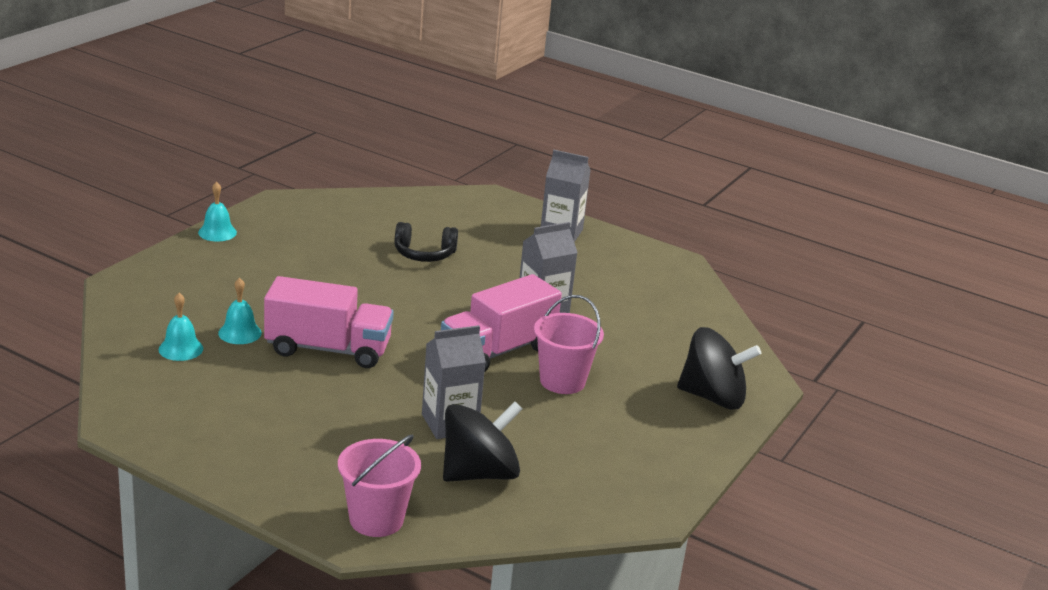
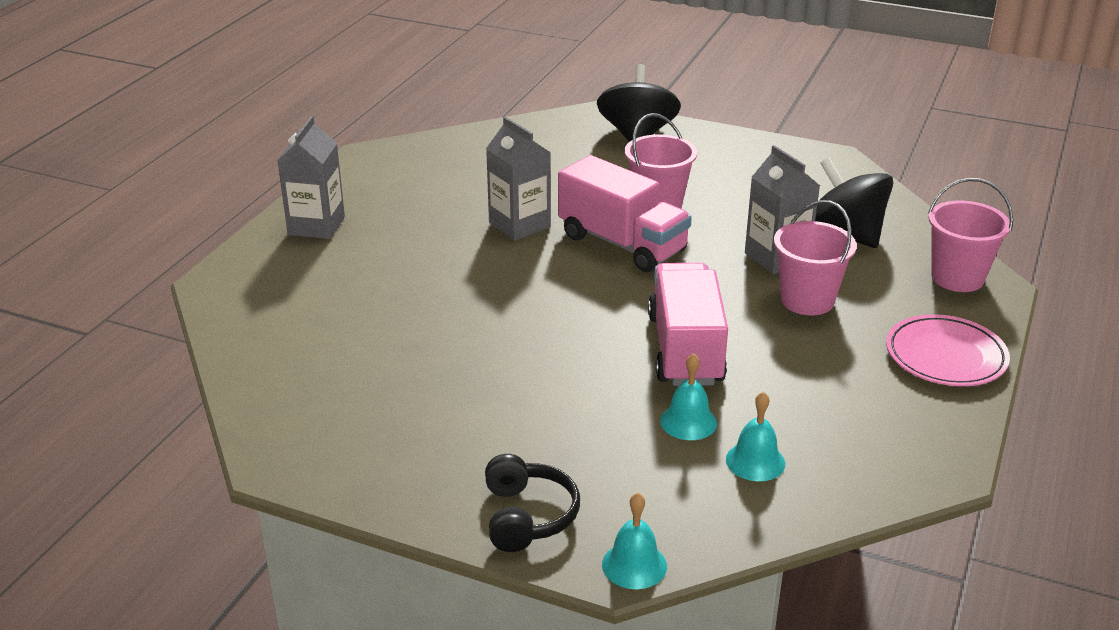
camera: 95 degrees left, 5 degrees up
(217, 232) = (410, 505): turquoise bell -> turquoise bell (634, 565)
(255, 470) = (945, 356): none -> pink plate
(373, 422) = (807, 300): none -> pink bucket
(424, 254) = (411, 313): black headphones -> black headphones (527, 516)

